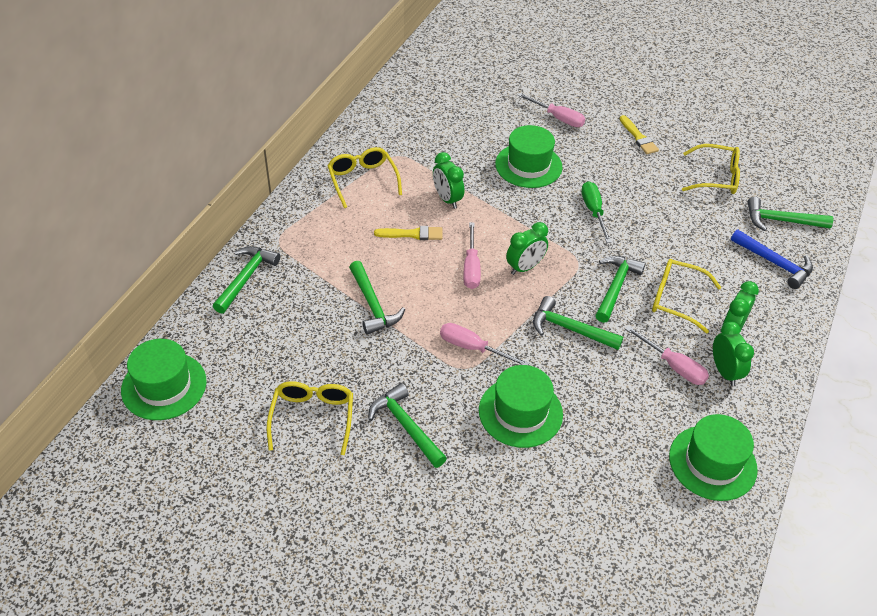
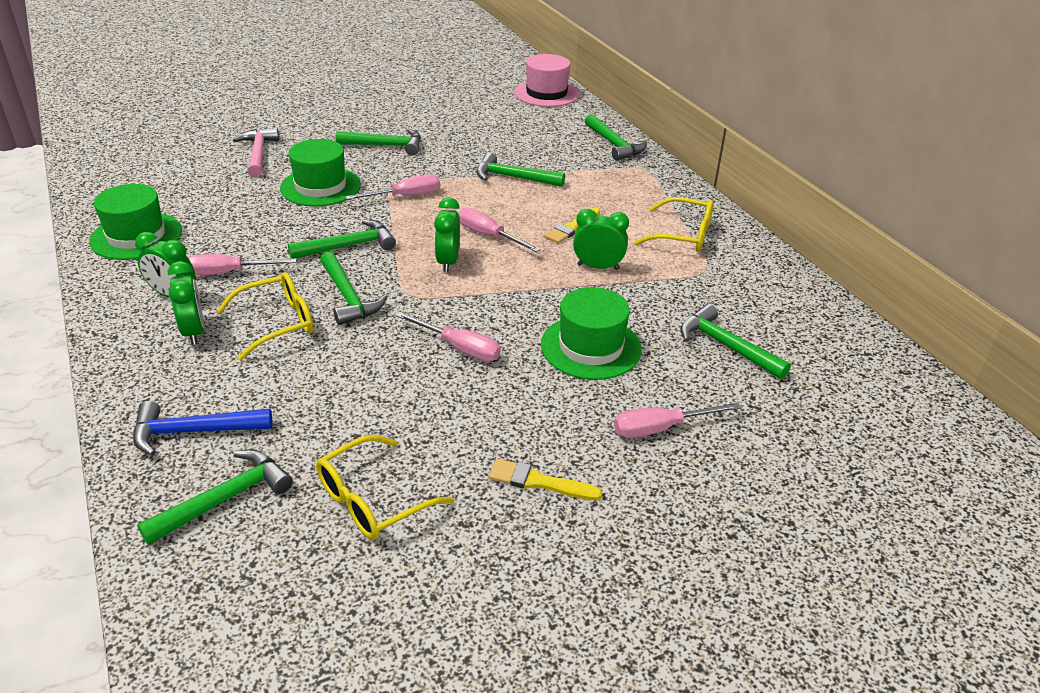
camera: 130 degrees right, 10 degrees down
(164, 386) = (546, 93): green hat -> pink hat
(312, 418) = (445, 122): yellow glasses -> none
(466, 121) = (726, 346): none -> green hammer
(523, 509) = (258, 154): none -> pink hammer
(593, 211) = (459, 348): green screwdriver -> pink screwdriver

